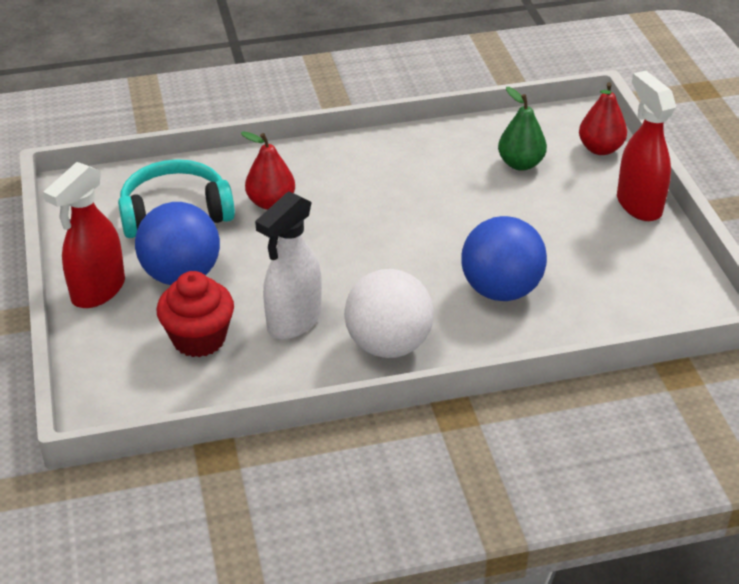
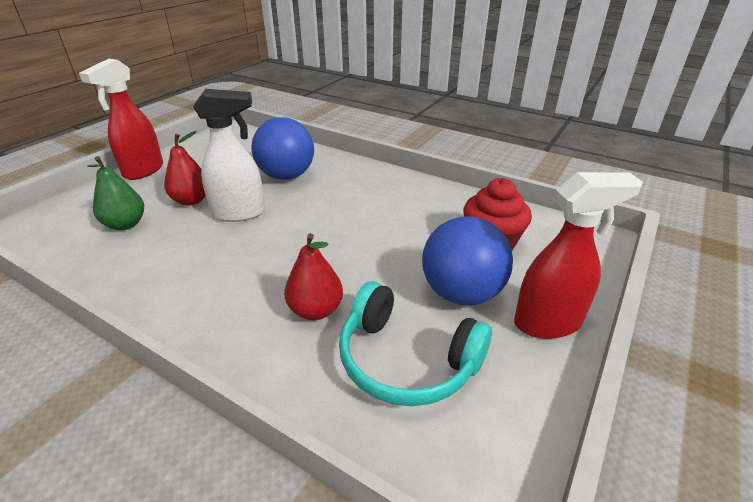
camera: 135 degrees left, 5 degrees down
(293, 322) = (418, 220): white spray bottle -> white spray bottle (240, 213)
(388, 345) = (382, 185): white ball -> none
(600, 149) = (74, 204): red pear -> red pear (191, 200)

